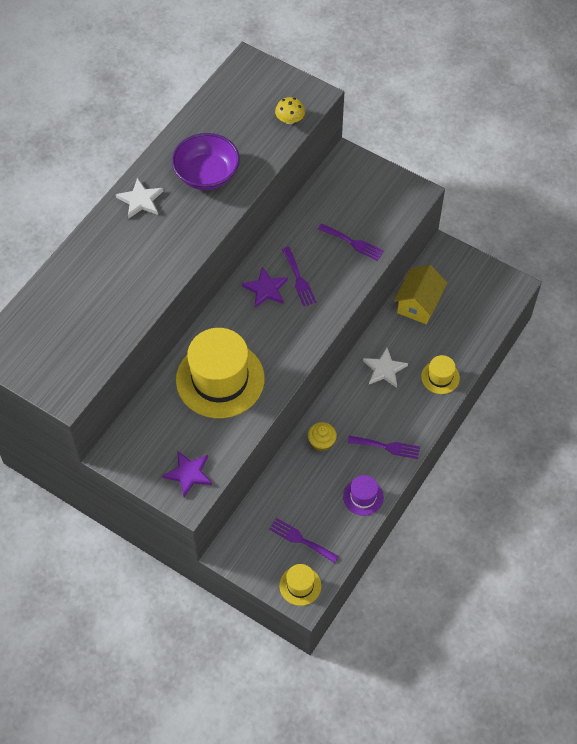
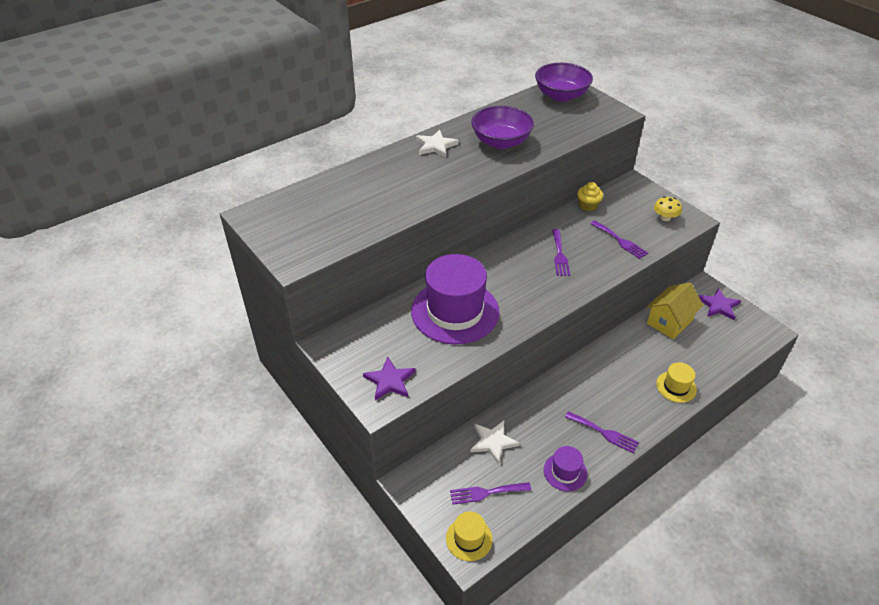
camera: 20 degrees right, 15 degrees down
(220, 379) = (455, 311): yellow hat -> purple hat
(247, 83) = (561, 95): none -> purple bowl
(266, 289) = (526, 255): purple star -> purple star (718, 306)
(290, 119) = (589, 123): yellow mushroom -> yellow mushroom (665, 218)
(300, 539) = (486, 493): purple fork -> purple fork turned 60 degrees counterclockwise
(321, 442) = (539, 409): yellow cupcake -> yellow cupcake (588, 205)
(384, 369) = (621, 365): white star -> white star (493, 442)

